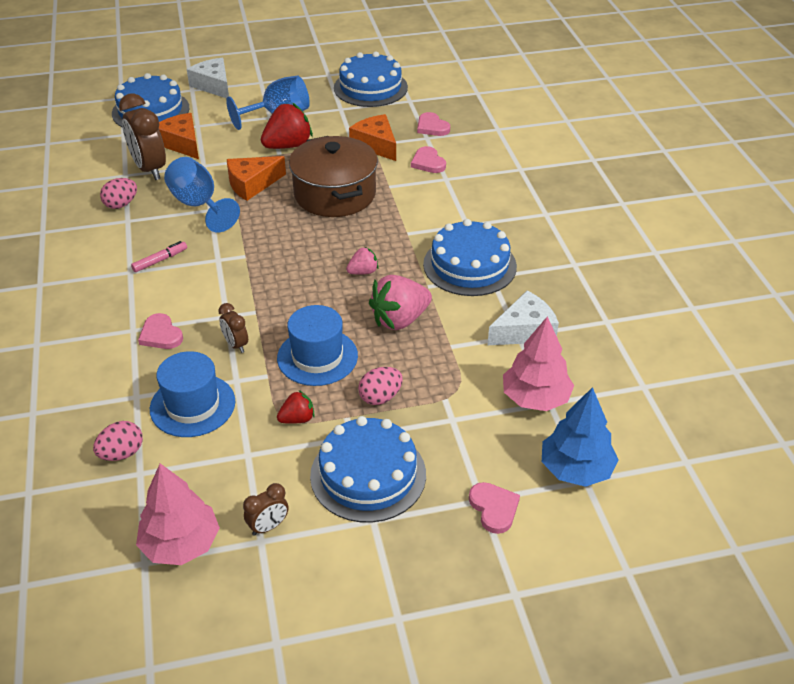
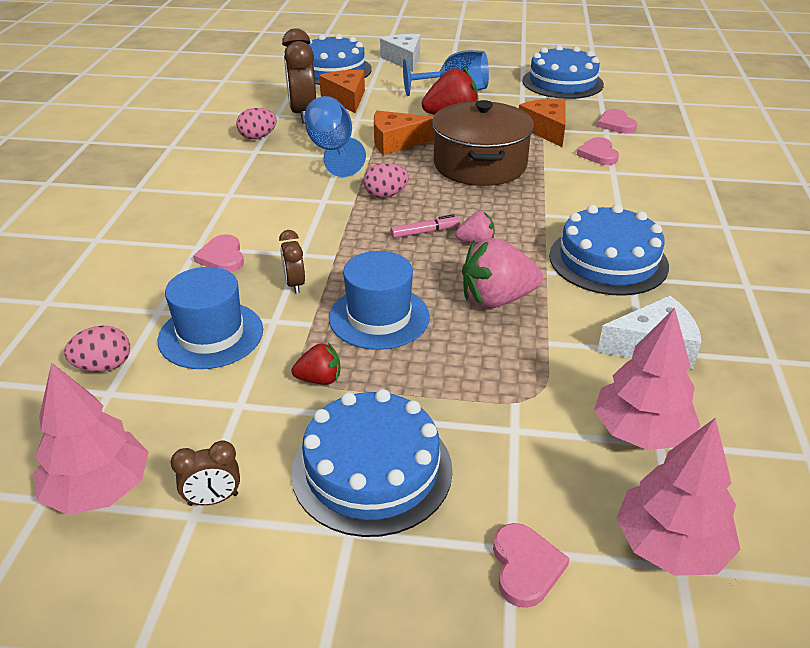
camera: 20 degrees right, 5 degrees down
(160, 260) = (264, 190): pink marker -> pink marker (425, 232)
(380, 397) = (432, 380): pink egg -> pink egg (385, 195)
(576, 469) = (670, 546): blue tree -> pink tree

